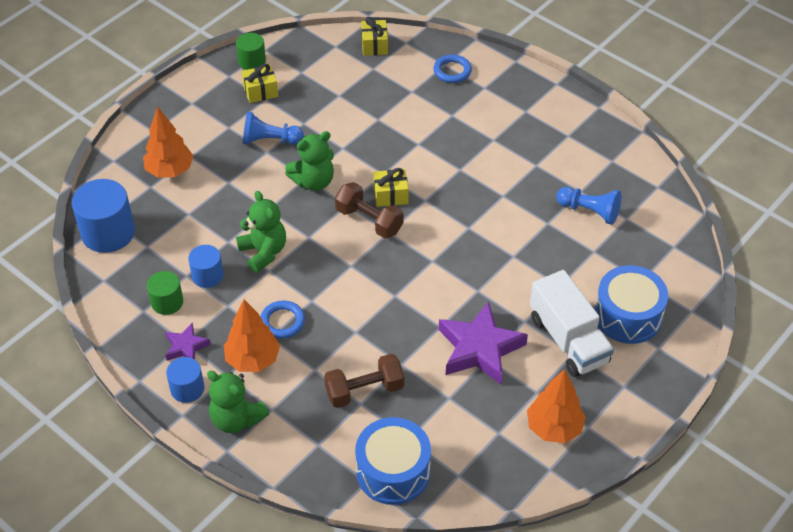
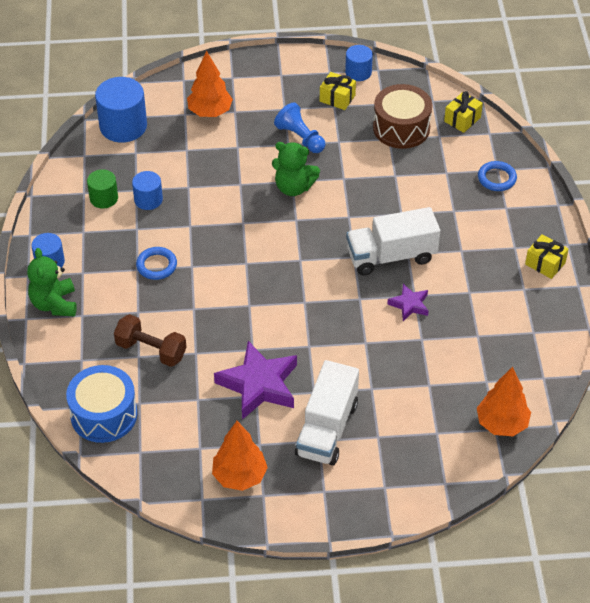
camera: 45 degrees right, 0 degrees up
(186, 347) = (80, 235): purple star -> purple star (409, 305)
(252, 61) = (358, 72): green cylinder -> blue cylinder
(253, 360) = (109, 275): orange tree -> orange tree (501, 424)
(263, 252) = (201, 211): green teddy bear -> none
(338, 81) = (401, 128): none -> brown drum
(369, 220) = (297, 242): brown dumbbell -> none
(390, 195) = (334, 235): yellow gift -> yellow gift (545, 263)
(451, 179) = (391, 256): none -> white truck
(589, 211) = (464, 355): blue pawn -> none
(628, 316) = (392, 448): blue drum -> none

